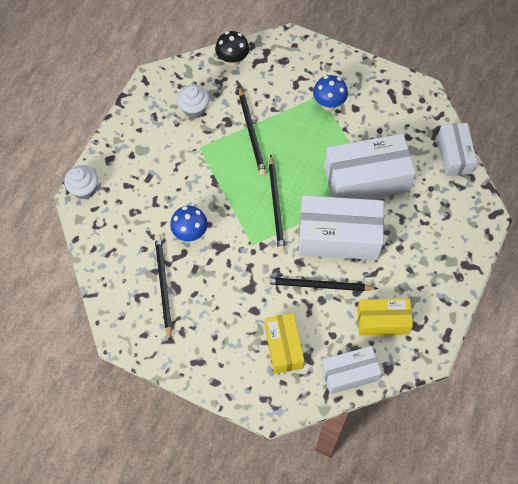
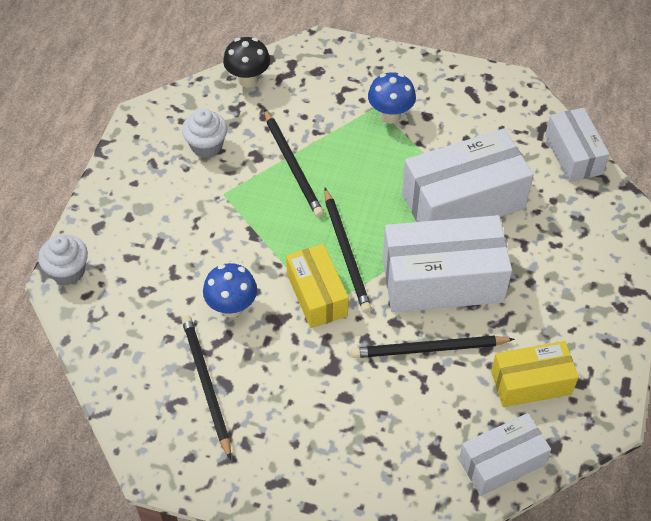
camera: 10 degrees left, 10 degrees down
(283, 347) = (398, 441): yellow box -> yellow box (317, 295)

